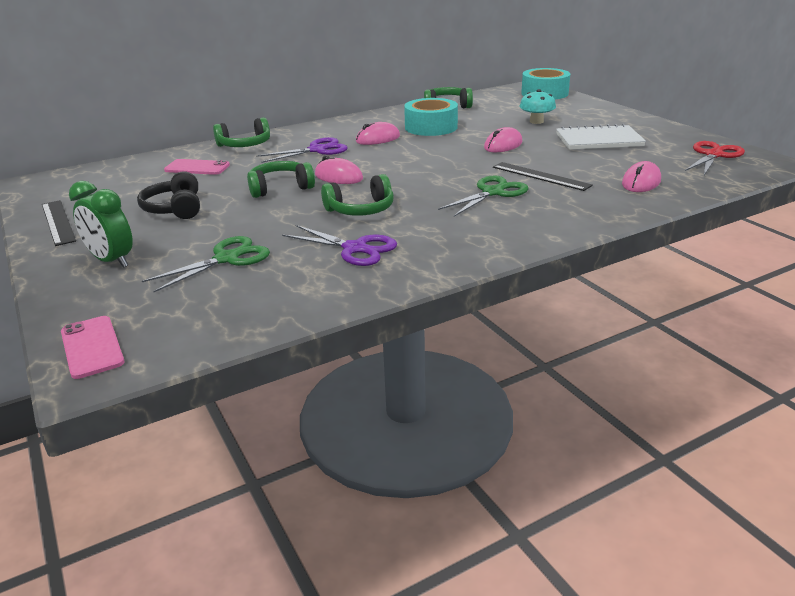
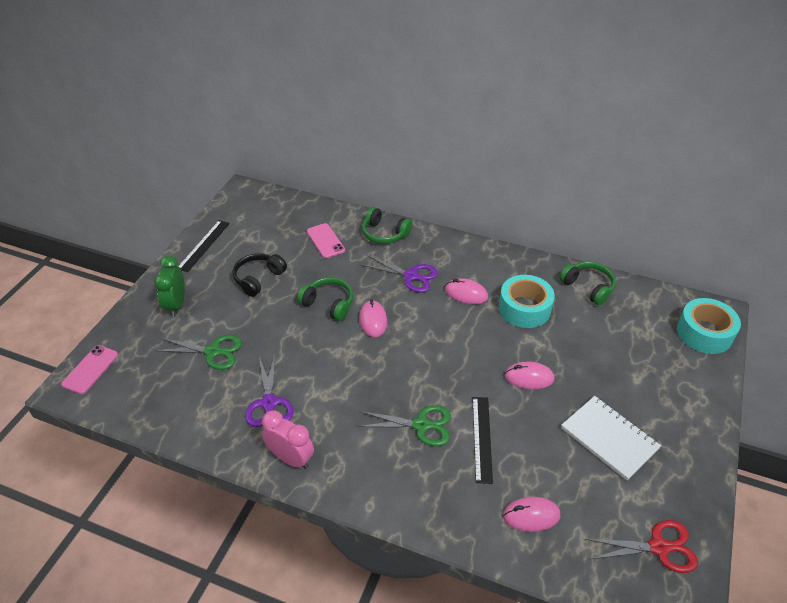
camera: 50 degrees right, 15 degrees up
(361, 210) = (328, 368): green headphones -> none
(445, 257) = (291, 458): none -> pink clock
(536, 121) = (613, 368): turquoise mushroom -> none

